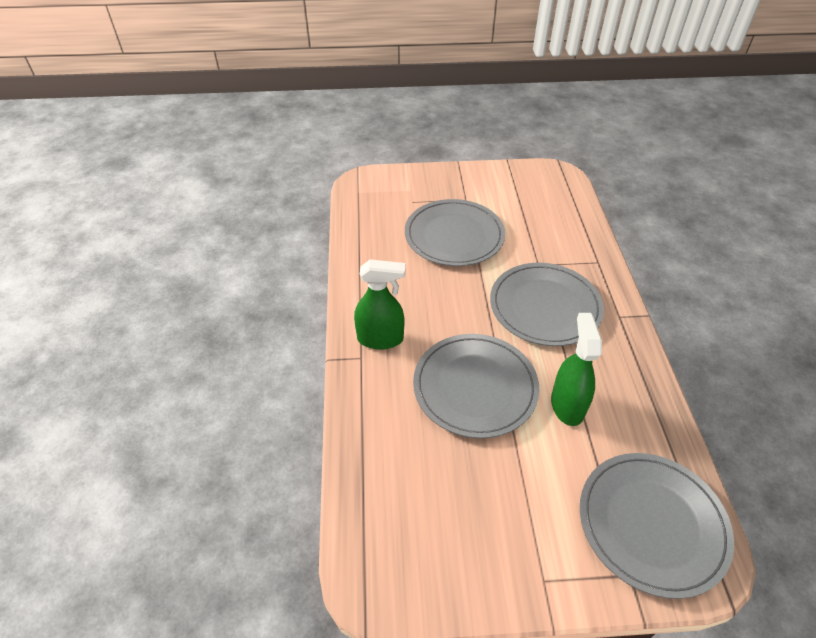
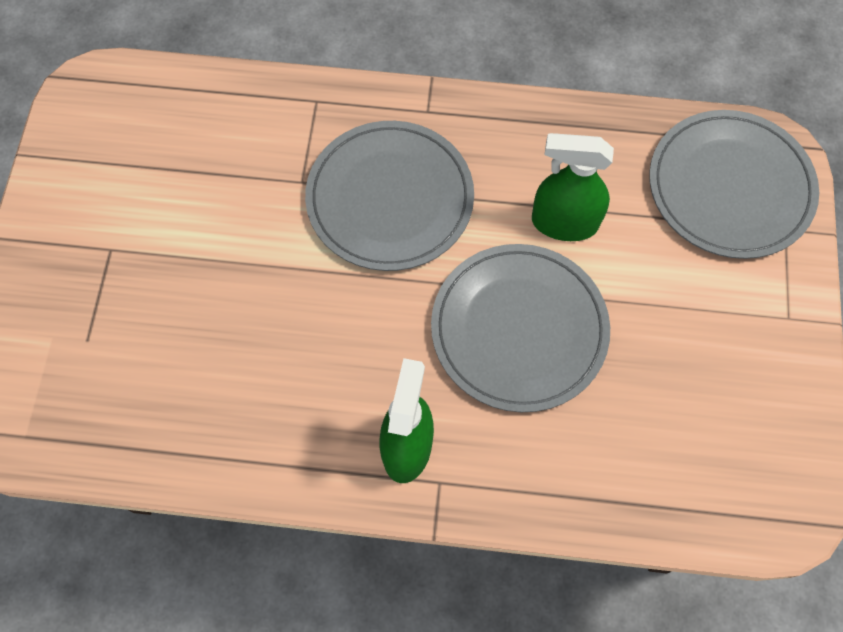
camera: 80 degrees left, 20 degrees up
(454, 236) = (200, 289): grey plate -> none

